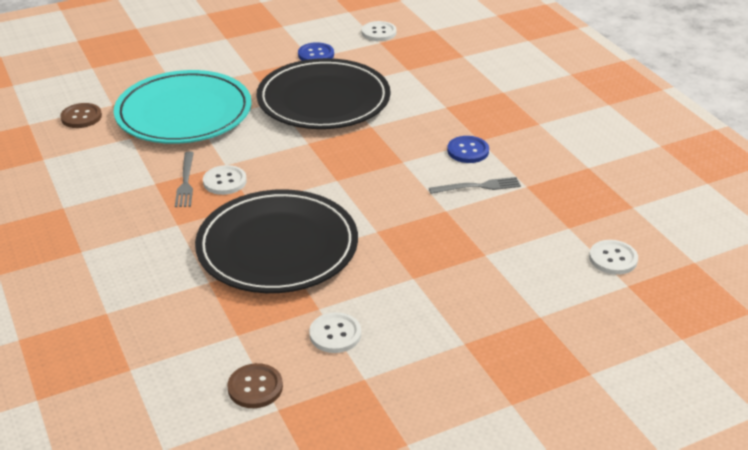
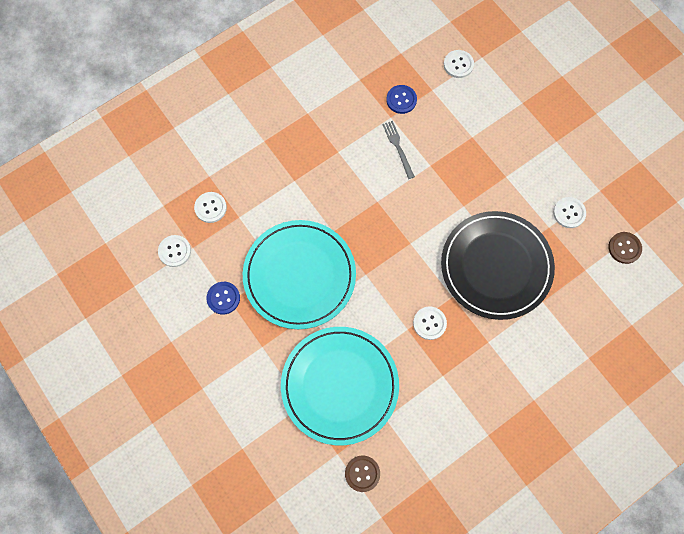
camera: 100 degrees left, 35 degrees up
(185, 182) = (436, 352): grey fork -> none
(323, 100) = (299, 275): black plate -> turquoise plate
(424, 54) = (210, 208): none -> white button
(468, 151) = (354, 158): blue button -> blue button (401, 100)

